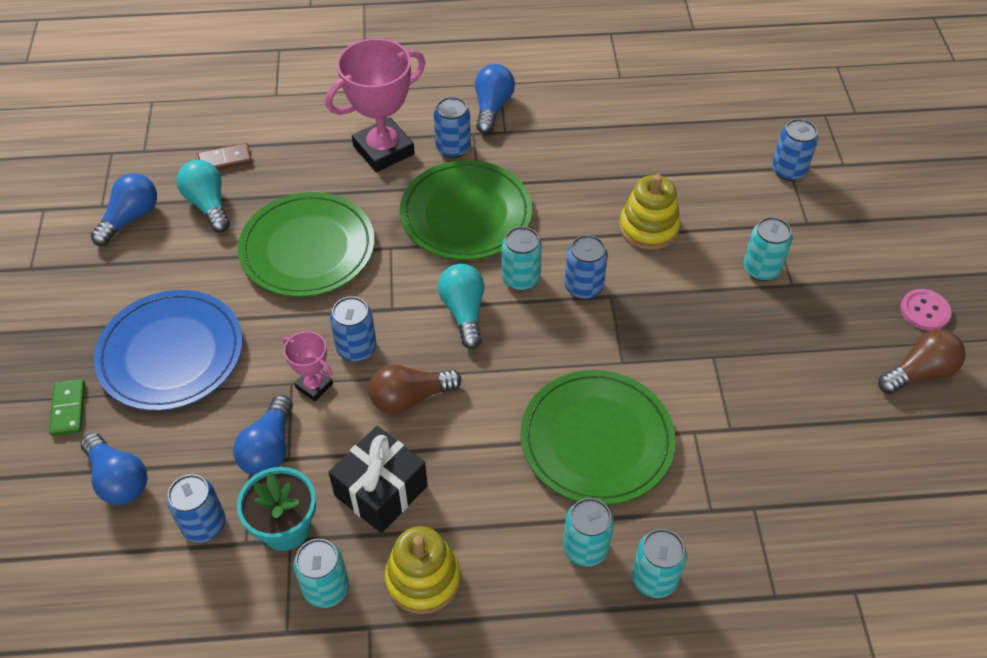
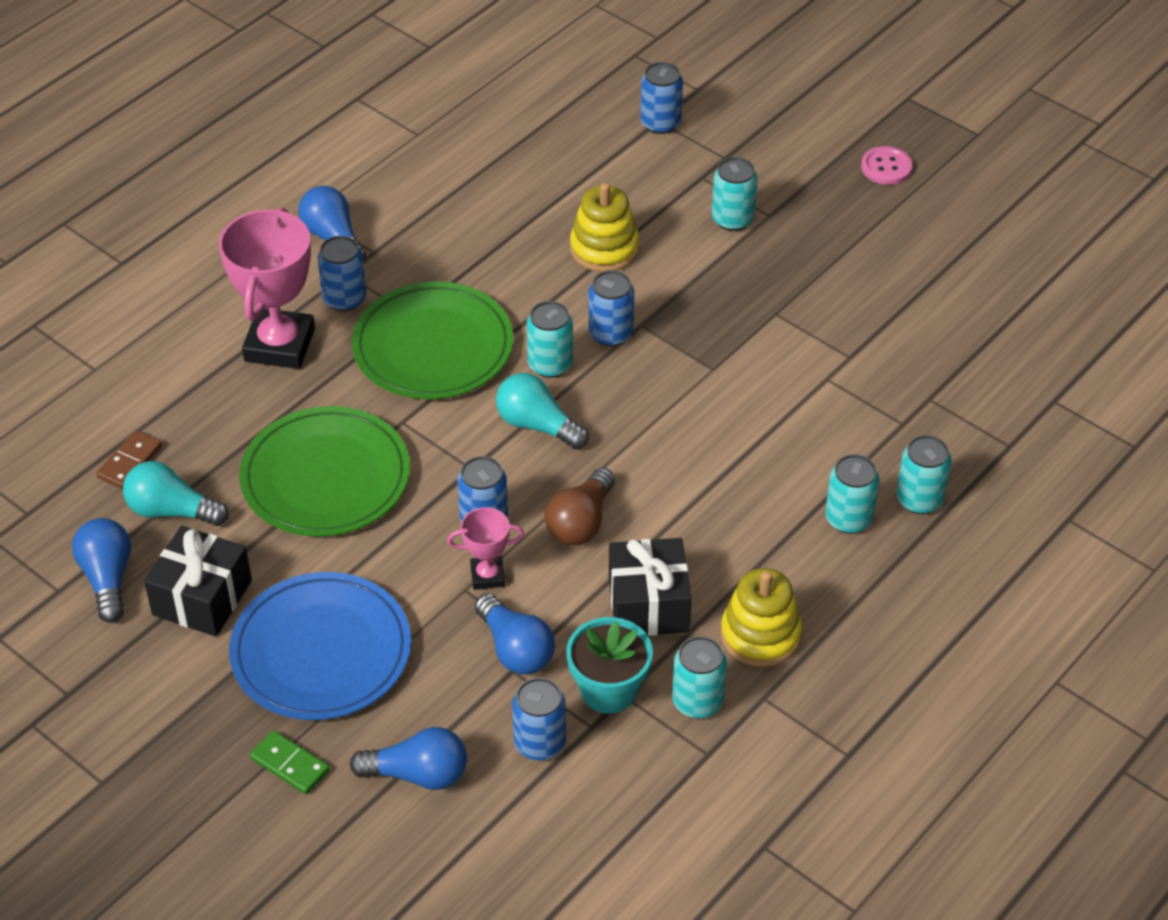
camera: 45 degrees left, 5 degrees down
(157, 268) = (202, 598): none -> black gift
(596, 440) = (764, 439): green plate -> none
(919, 372) = (932, 217): brown light bulb -> none

